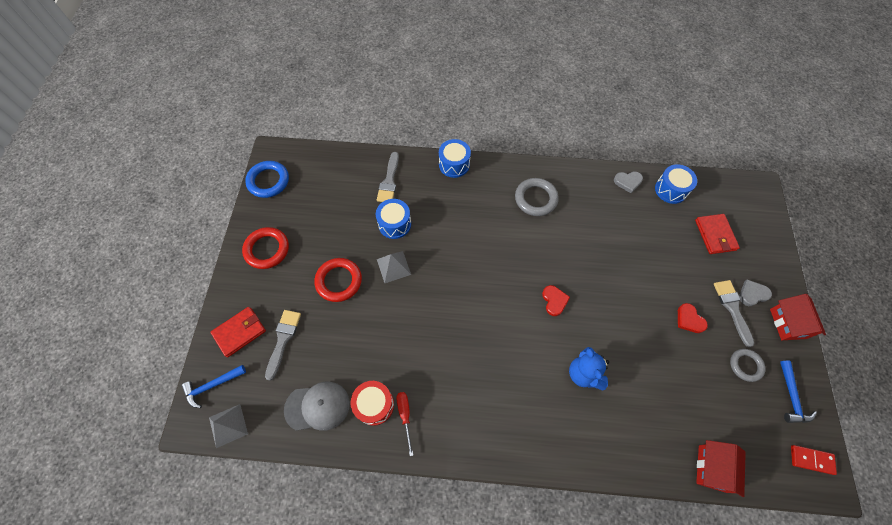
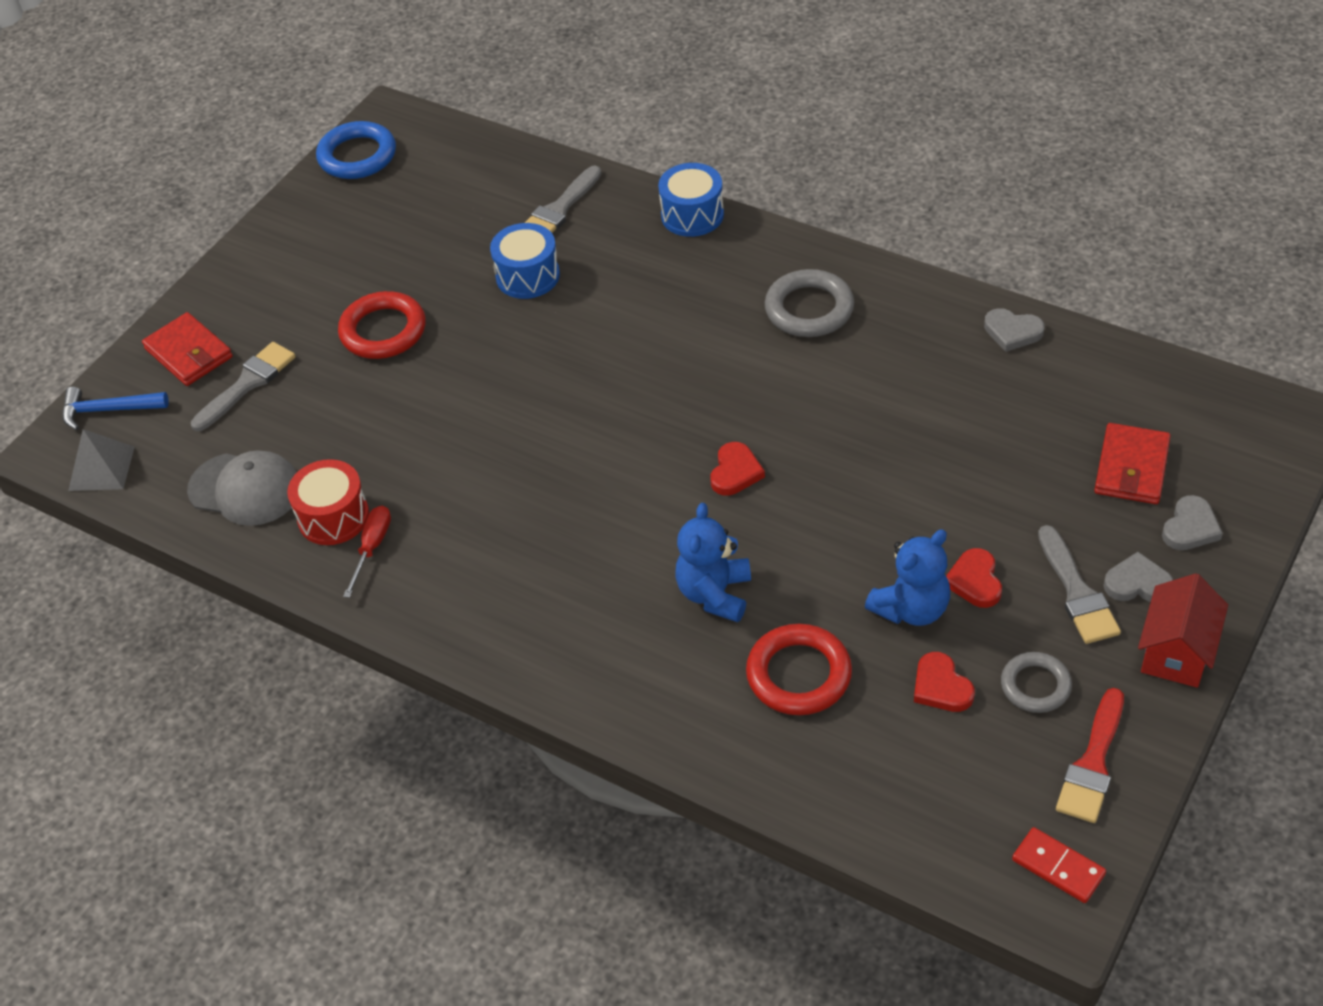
camera: 30 degrees right, 15 degrees down
(240, 332) = (189, 353): red wallet -> red wallet turned 60 degrees clockwise
(267, 249) = (296, 253): red ring -> red ring (798, 674)
(393, 267) = (486, 337): grey pyramid -> none
(671, 190) = (1093, 369): blue drum -> none
(672, 346) = (911, 608): none -> blue teddy bear
(709, 383) = (941, 686): none -> red heart
(712, 468) = (852, 807): red house -> none
(732, 308) = (1077, 592): grey brush -> grey brush turned 150 degrees clockwise
(755, 257) = (1190, 527): none -> grey heart
(791, 397) = (1092, 763): blue hammer -> red brush

